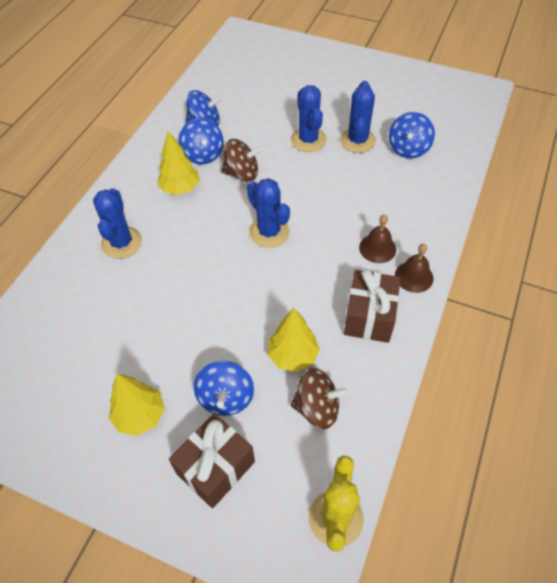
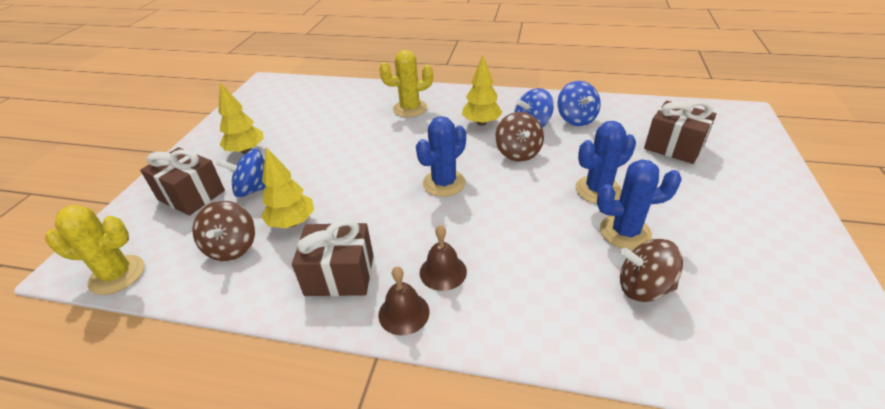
camera: 80 degrees right, 15 degrees down
(121, 243) = (410, 109): blue cactus -> yellow cactus
(269, 83) = (674, 146): none -> brown gift
(408, 149) = (643, 287): blue spinning top -> brown spinning top

